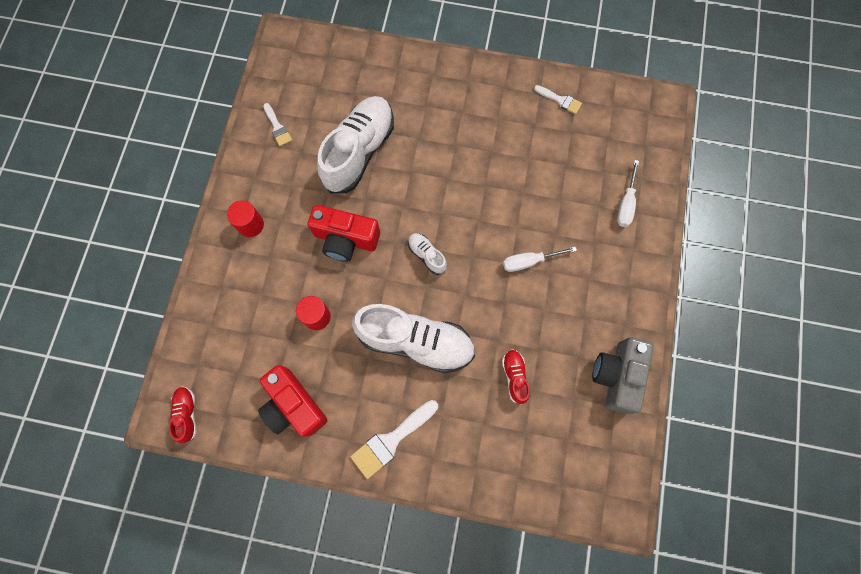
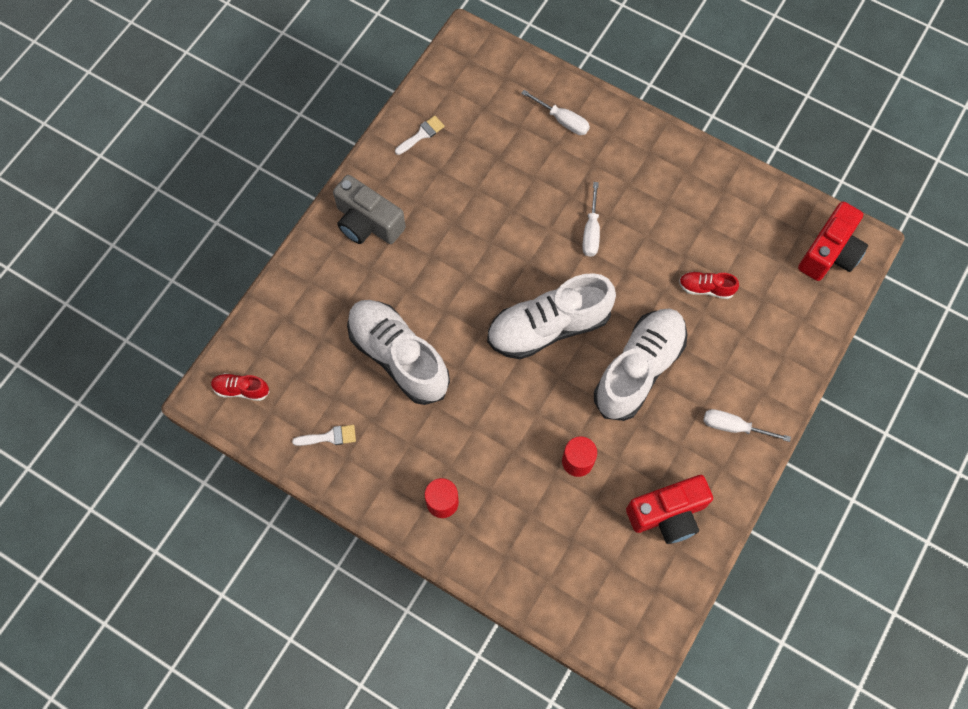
camera: 70 degrees left, 5 degrees down
(187, 414) = (641, 632): red shoe -> red shoe (241, 389)
(345, 239) = (499, 404): red camera -> red camera (829, 253)
(391, 440) = (734, 427): white brush -> white screwdriver
(427, 255) = (548, 327): white shoe -> white shoe, size x2.26
(616, 376) = (733, 198): grey camera -> grey camera (367, 223)

